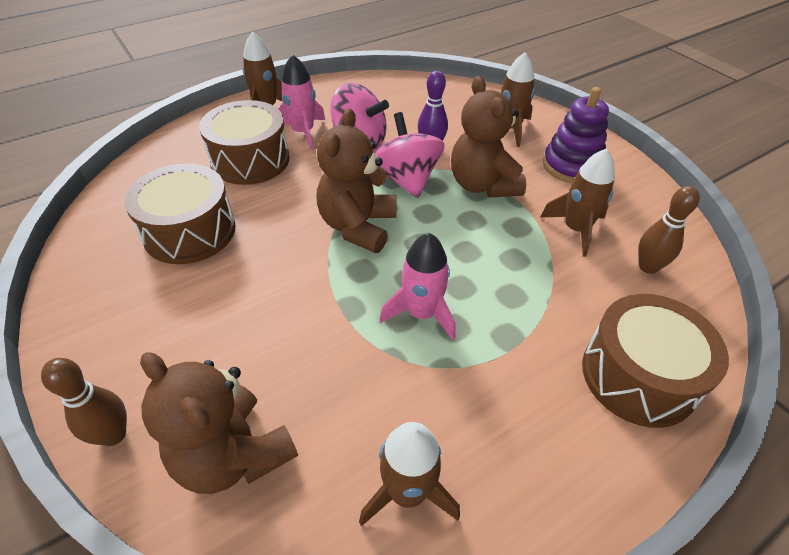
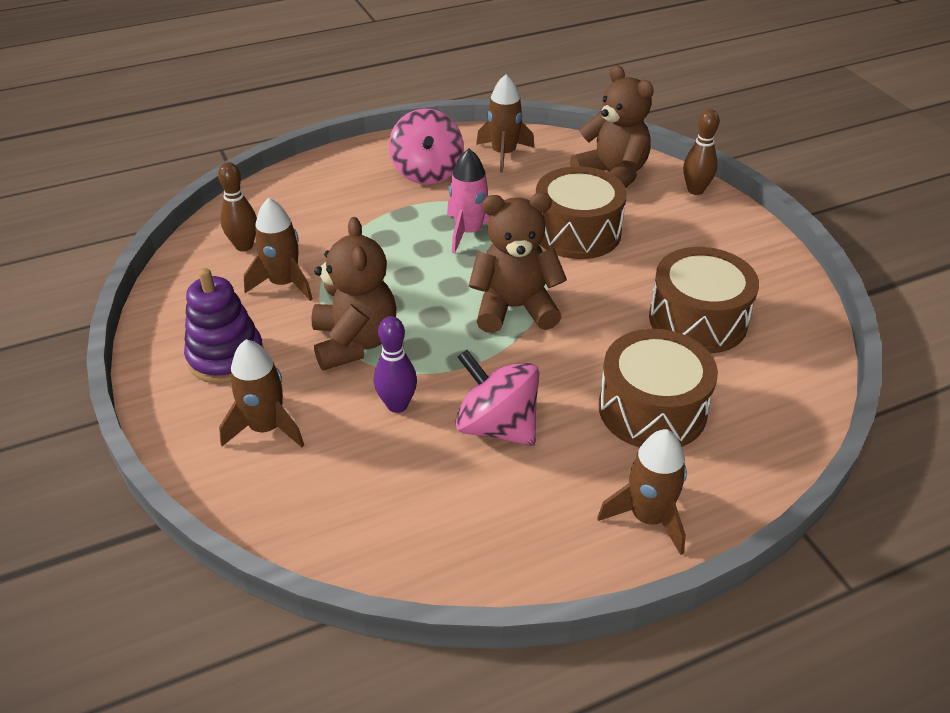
camera: 170 degrees left, 5 degrees down
(303, 132) = (581, 453): pink rocket -> none
(358, 226) = (514, 308): brown teddy bear -> brown teddy bear turned 120 degrees counterclockwise
(406, 179) = (446, 359): pink spinning top -> pink spinning top (427, 172)
(638, 376) = (321, 184): brown drum -> brown drum (577, 232)

